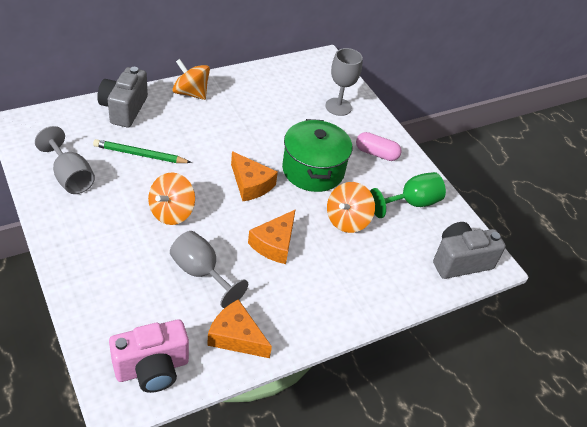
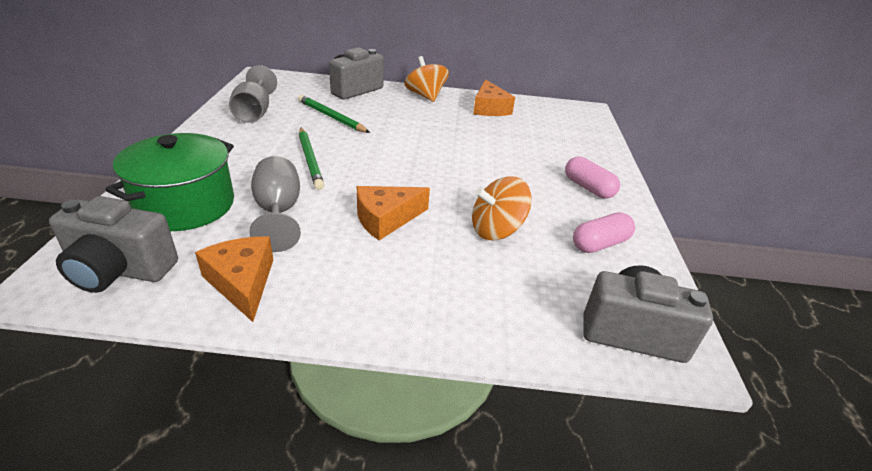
camera: 35 degrees right, 10 degrees down
(152, 368) = (120, 270): pink camera -> grey camera
(172, 212) = (310, 160): orange spinning top -> green pencil
(250, 184) = (413, 166): orange cheese -> orange cheese (489, 108)
(313, 170) = (495, 177): green pot -> green pot (185, 205)
(338, 107) = (572, 142): grey goblet -> none
(411, 203) = (600, 244): green goblet -> pink capsule

